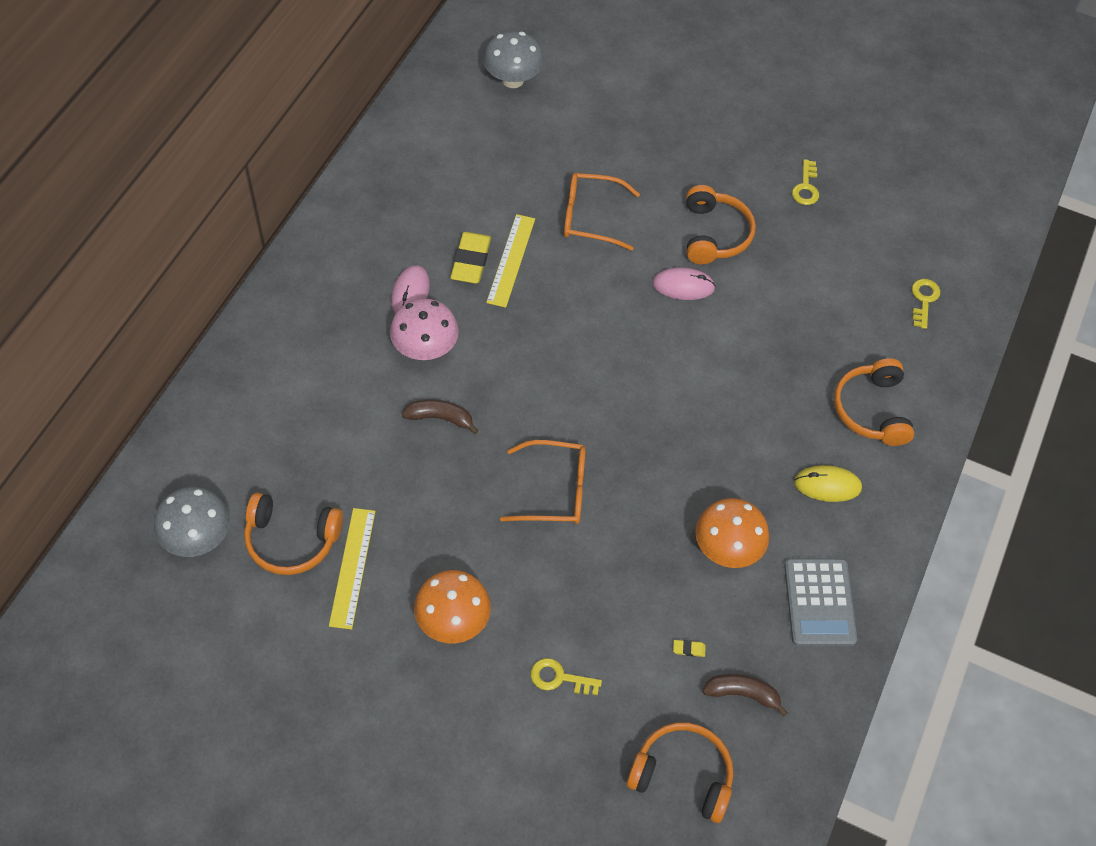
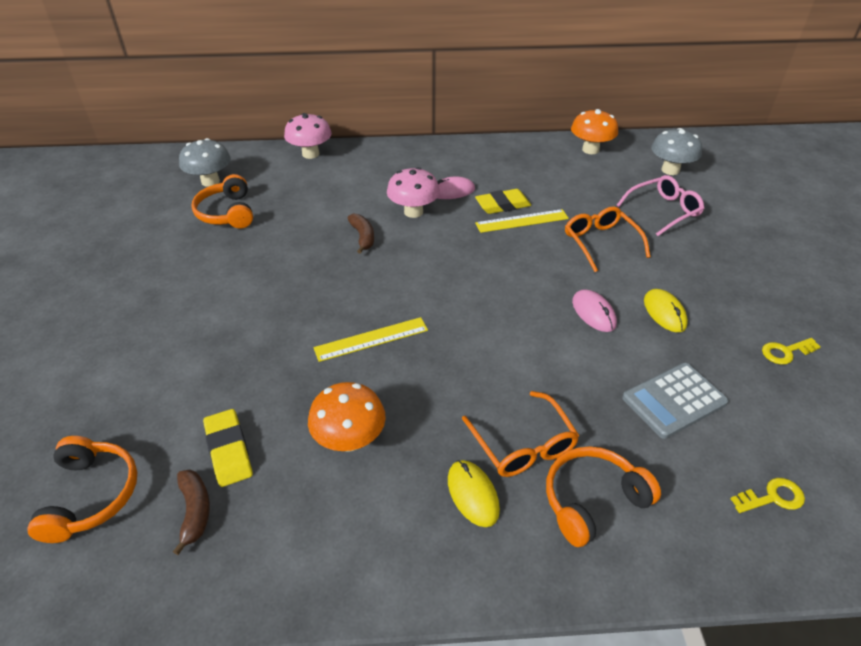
camera: 65 degrees right, 15 degrees down
(213, 400) = (310, 154): none -> pink mushroom
(352, 567) = (219, 243): yellow ruler -> yellow ruler (371, 339)
(453, 621) = (196, 301): orange mushroom -> orange mushroom (590, 150)
(554, 490) = (340, 311): orange glasses -> orange glasses (523, 445)
(559, 678) = (167, 375): yellow key -> none
(576, 134) = (663, 211): none -> pink glasses
(688, 649) = (228, 450): yellow eraser -> yellow eraser, size x2.41
(714, 234) = (664, 312): orange headphones -> yellow mouse
(819, 603) = (329, 540): grey calculator -> grey calculator (674, 400)

